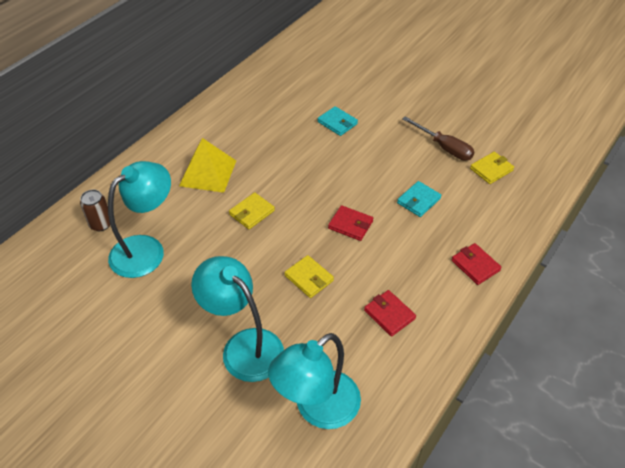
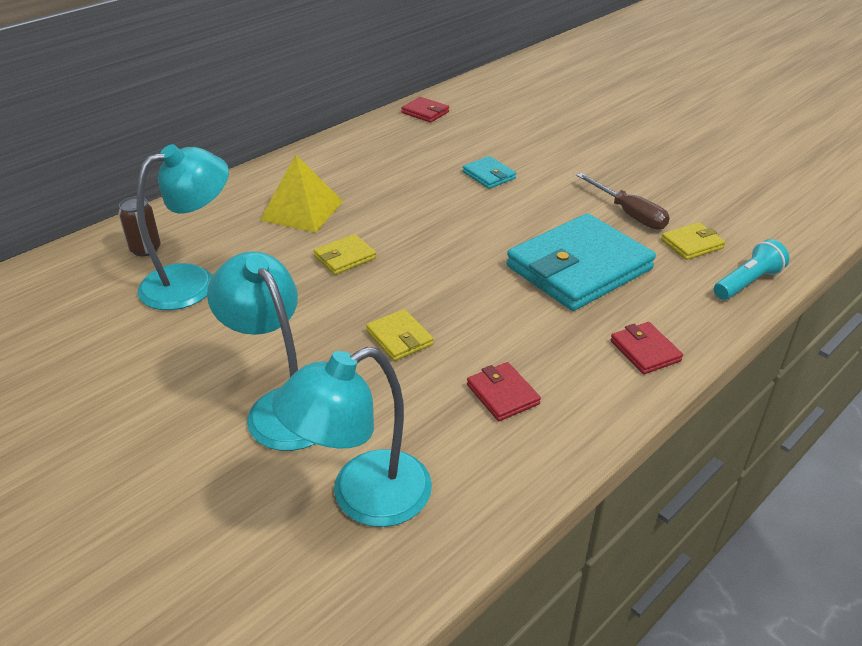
camera: 10 degrees right, 10 degrees down
(350, 225) = (475, 284): red wallet -> red wallet (425, 112)
(418, 201) = (579, 268): turquoise wallet -> turquoise wallet, size x2.29
(533, 198) = (747, 282): none -> turquoise flashlight

